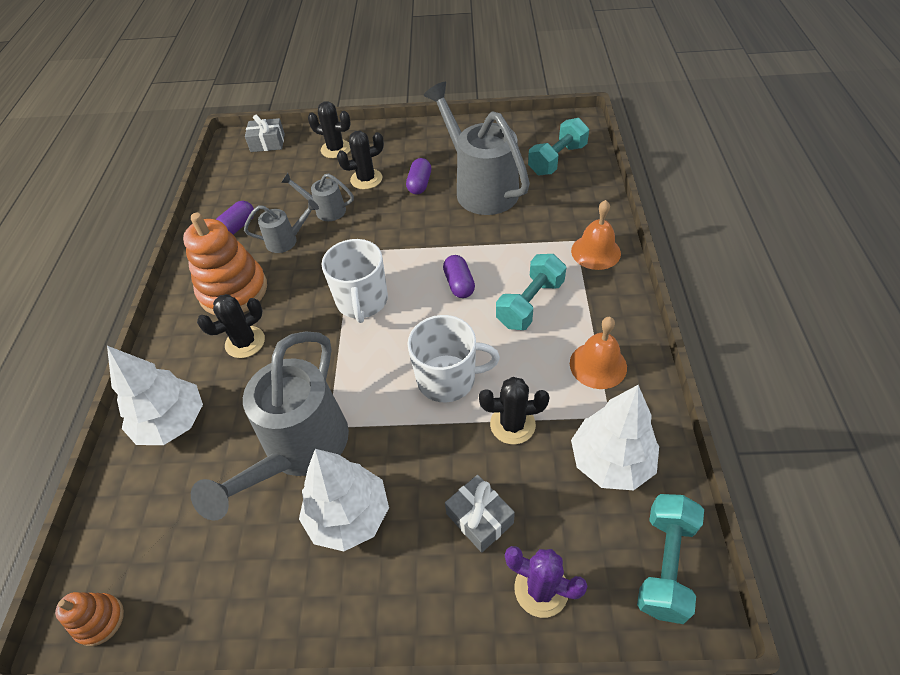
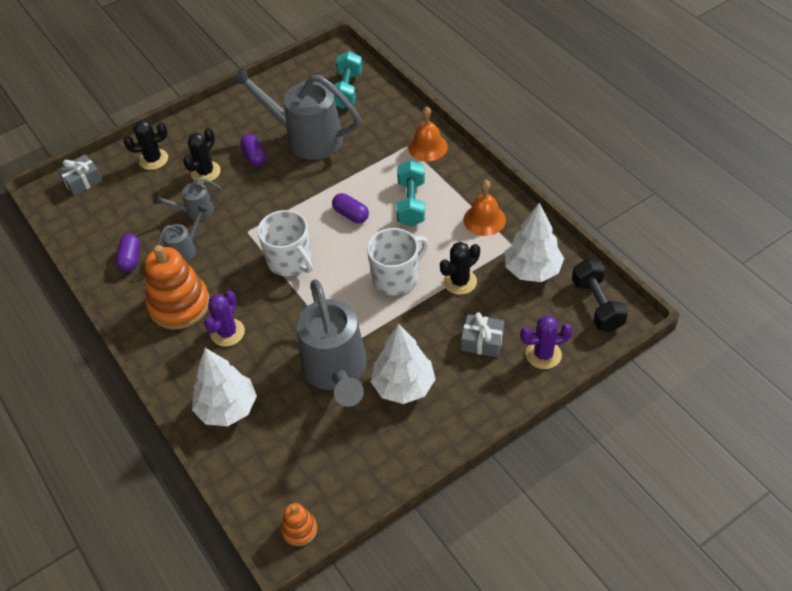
camera: 35 degrees left, 0 degrees up
(245, 342) = (227, 332): black cactus -> purple cactus
(665, 564) = (597, 305): turquoise dumbbell -> black dumbbell

